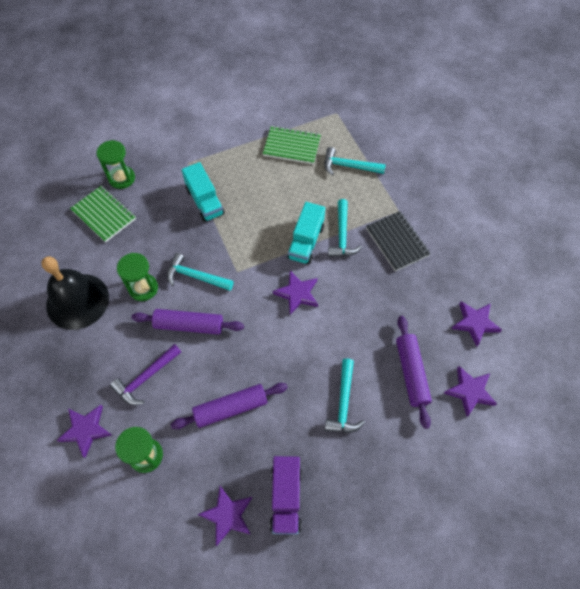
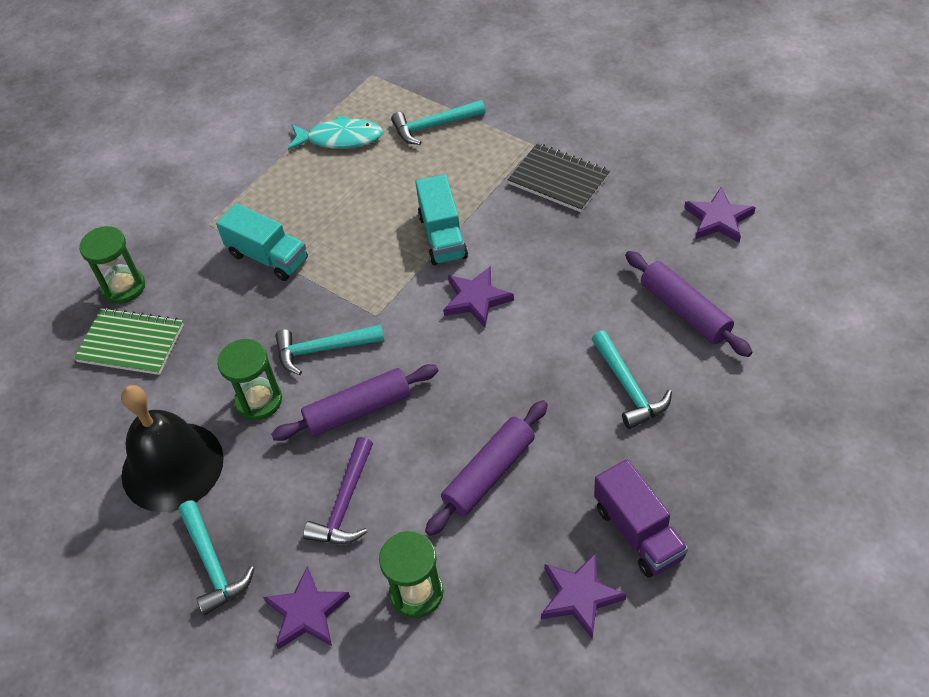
camera: 25 degrees left, 10 degrees down
(292, 146) = (340, 139): green notebook -> turquoise fish
(342, 235) = (484, 206): turquoise hammer -> turquoise hammer (213, 564)
(470, 391) = (767, 293): purple star -> none

